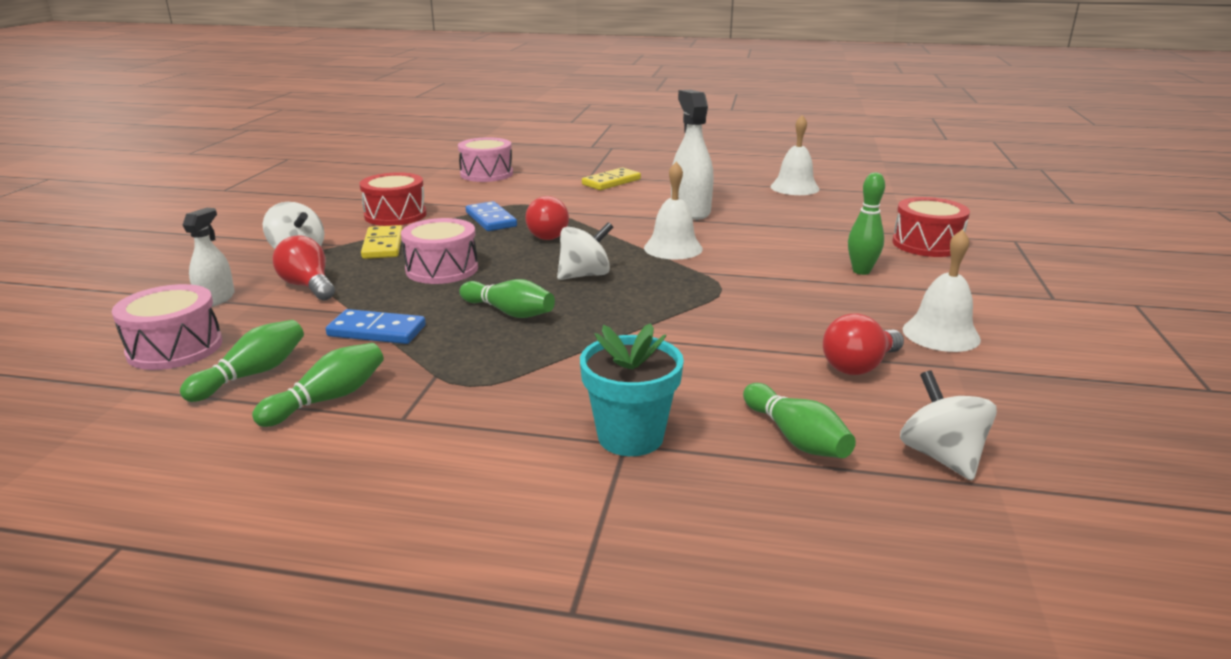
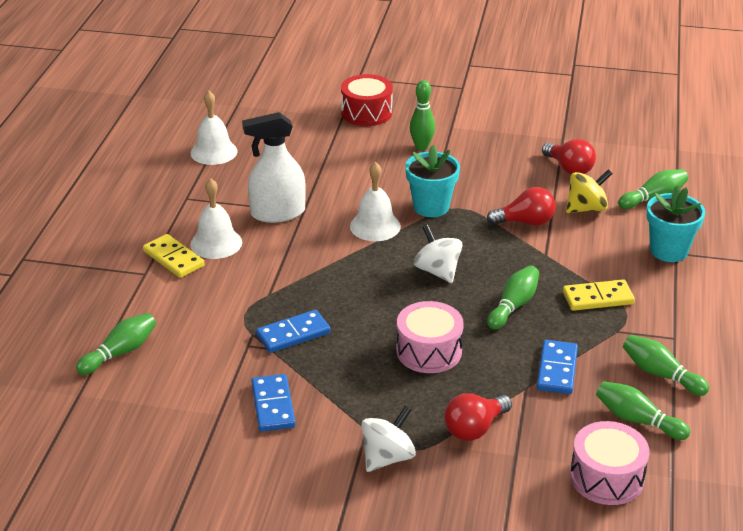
camera: 90 degrees left, 10 degrees up
(216, 299) = (508, 483): white spray bottle -> none
(383, 245) = (368, 398): yellow domino -> yellow domino (598, 298)
(395, 215) = (273, 405): red drum -> blue domino
(486, 174) = (120, 352): pink drum -> green bowling pin
(547, 235) = (340, 295): red light bulb -> red light bulb (525, 222)
(720, 274) = (431, 207): none -> turquoise flower pot
(744, 373) = (586, 208): none -> yellow spinning top
(941, 334) = (521, 135): white bell -> white bell (216, 243)
(941, 456) = (658, 159): white spinning top -> none

